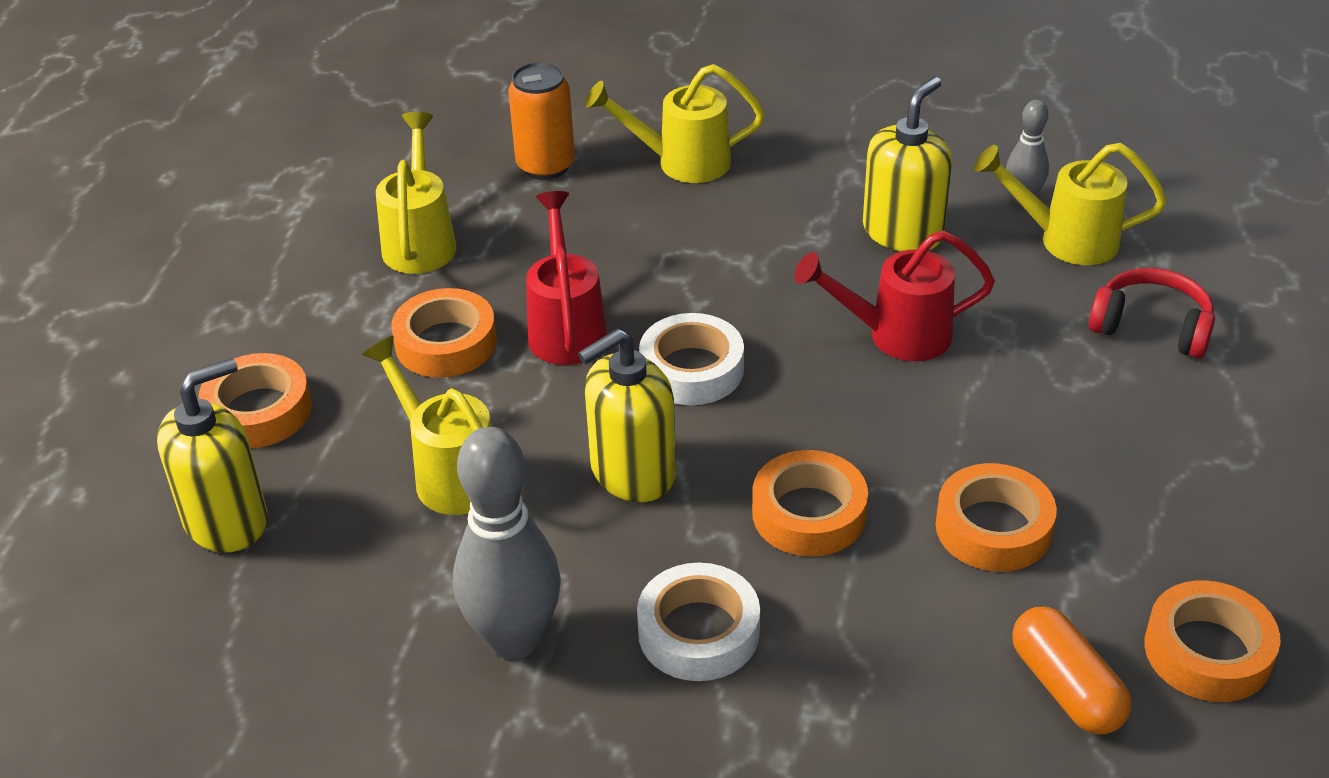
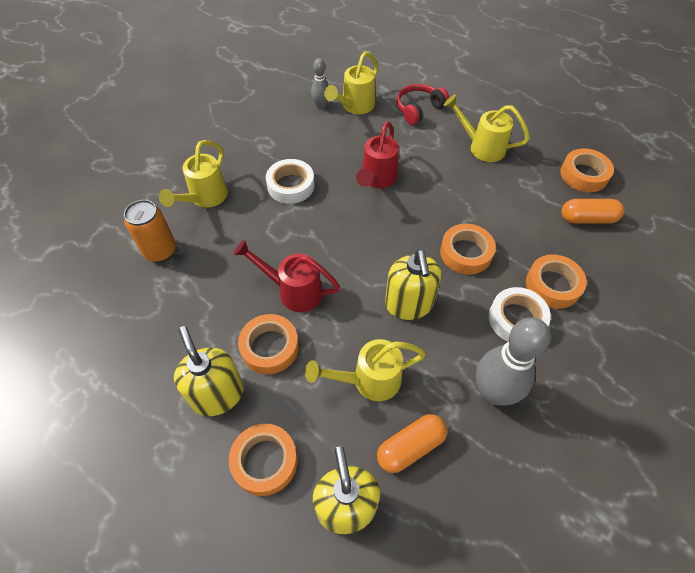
camera: 65 degrees left, 15 degrees up
(356, 562) = (410, 447): none -> orange capsule
(421, 240) = (176, 329): yellow watering can -> yellow watering can (481, 147)
(692, 369) = (354, 255): white tape -> white tape (291, 185)
(903, 232) = (314, 148): yellow soap dispenser -> yellow soap dispenser (217, 394)
(993, 528) = (500, 201): orange tape -> orange tape (552, 285)

